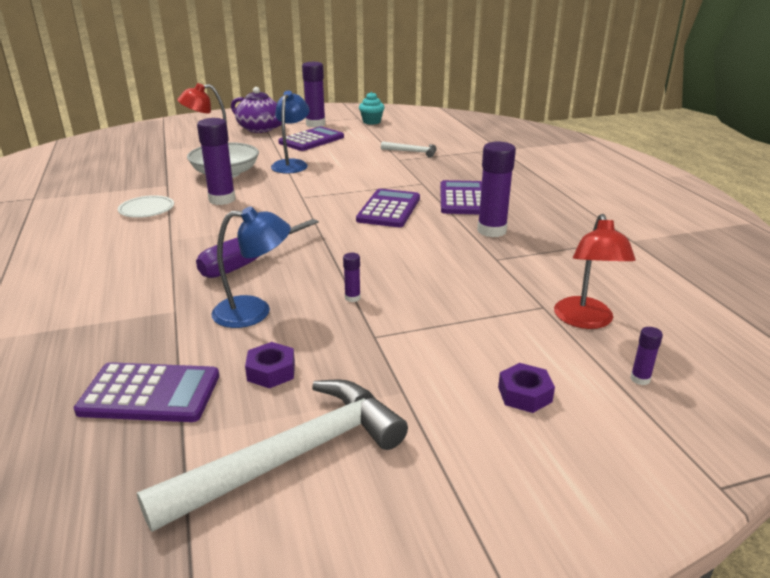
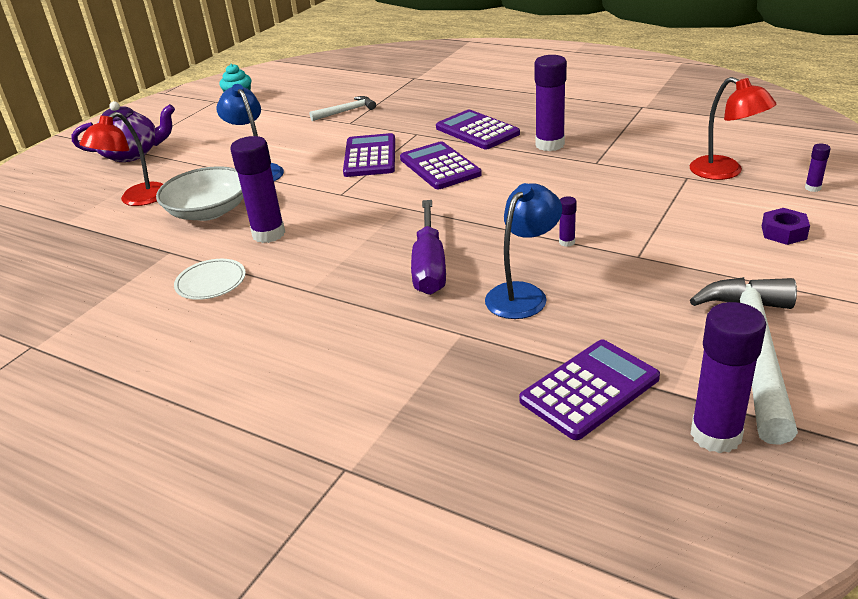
camera: 40 degrees left, 5 degrees up
(271, 371) = (630, 319): purple nut -> none
(311, 140) = (219, 141): purple calculator -> purple calculator (370, 156)
(315, 124) = (184, 125): purple glue stick -> purple glue stick (716, 435)

